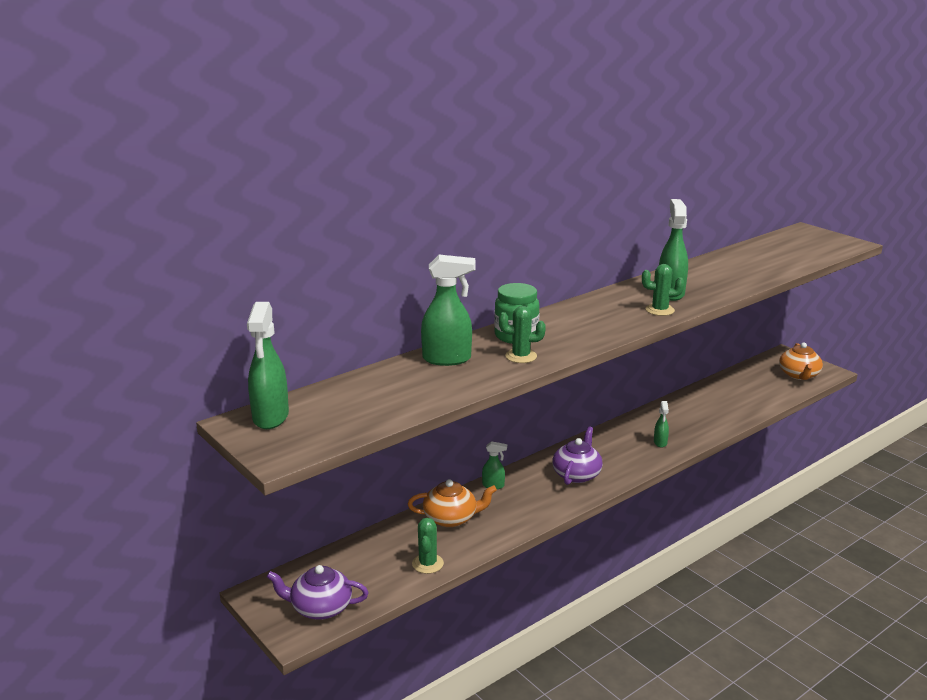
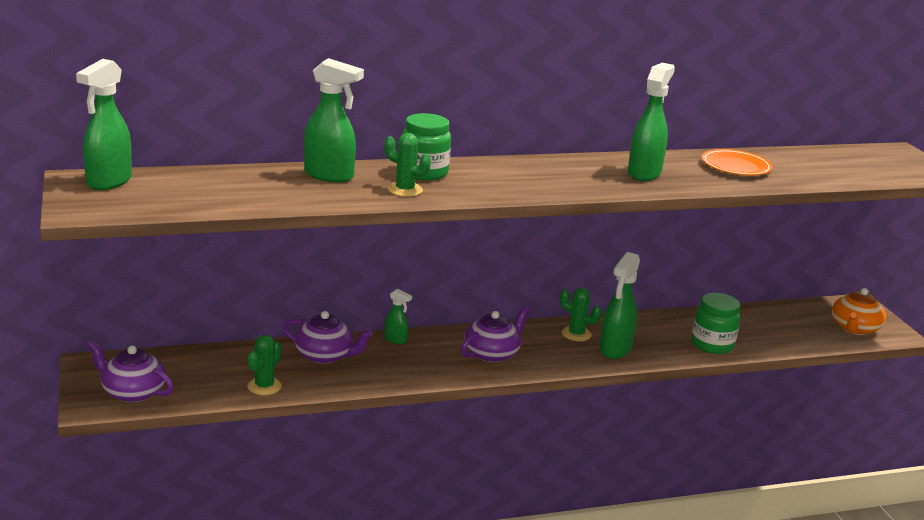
camera: 20 degrees right, 0 degrees up
(451, 518) = (325, 355): orange teapot -> purple teapot
(660, 310) = (610, 185): green cactus -> green cactus (576, 334)
(660, 443) = (615, 349): green spray bottle -> green spray bottle, size x1.92
(721, 417) = (712, 345): none -> green jar
(722, 271) = (735, 167): none -> orange plate

